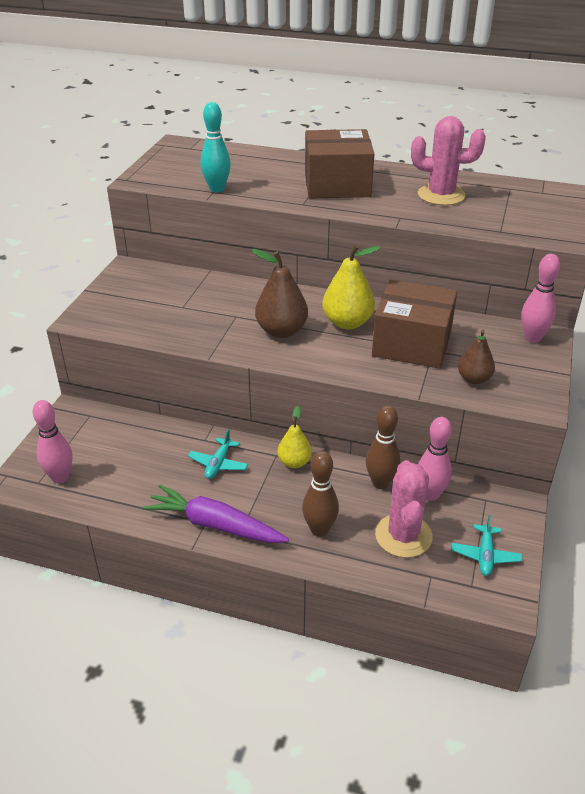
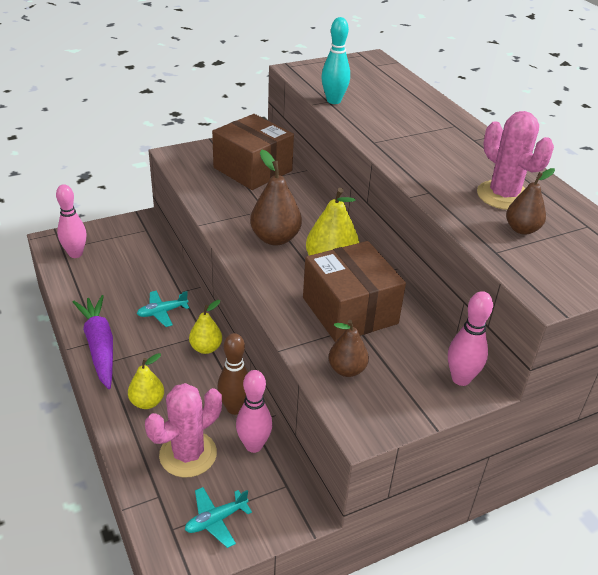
camera: 45 degrees right, 0 degrees up
(319, 530) = (147, 402): brown bowling pin -> yellow pear
(337, 184) = (430, 142): brown box -> brown box (253, 169)
(487, 210) = (521, 229): none -> brown pear

